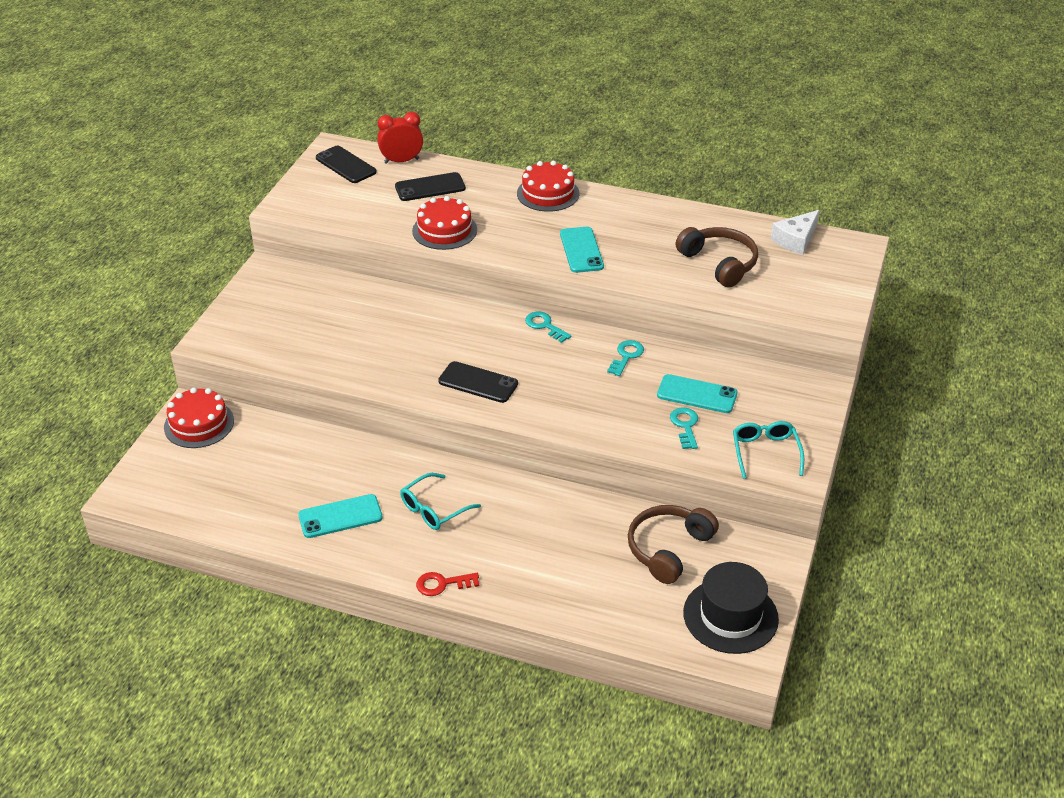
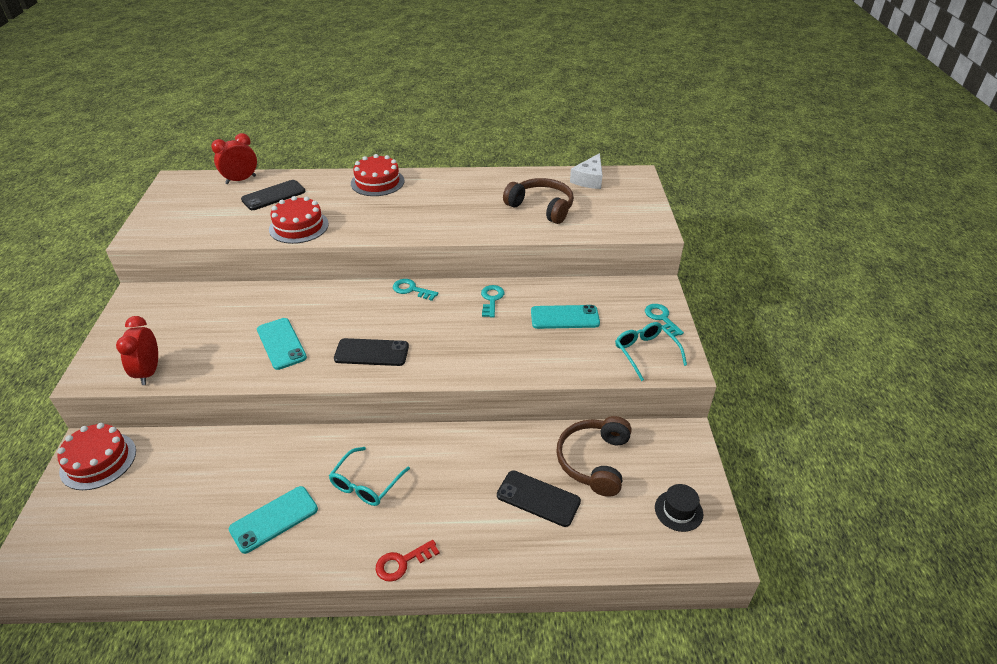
camera: 20 degrees left, 0 degrees up
(262, 350) = (149, 372): none -> red clock
(346, 165) = (190, 191): black phone -> black phone (538, 498)
(581, 250) = (425, 219): turquoise phone -> turquoise phone (281, 344)
(685, 426) = (569, 346): turquoise key -> turquoise key (661, 318)
(730, 616) = (678, 511): black hat -> black hat, size x0.53

